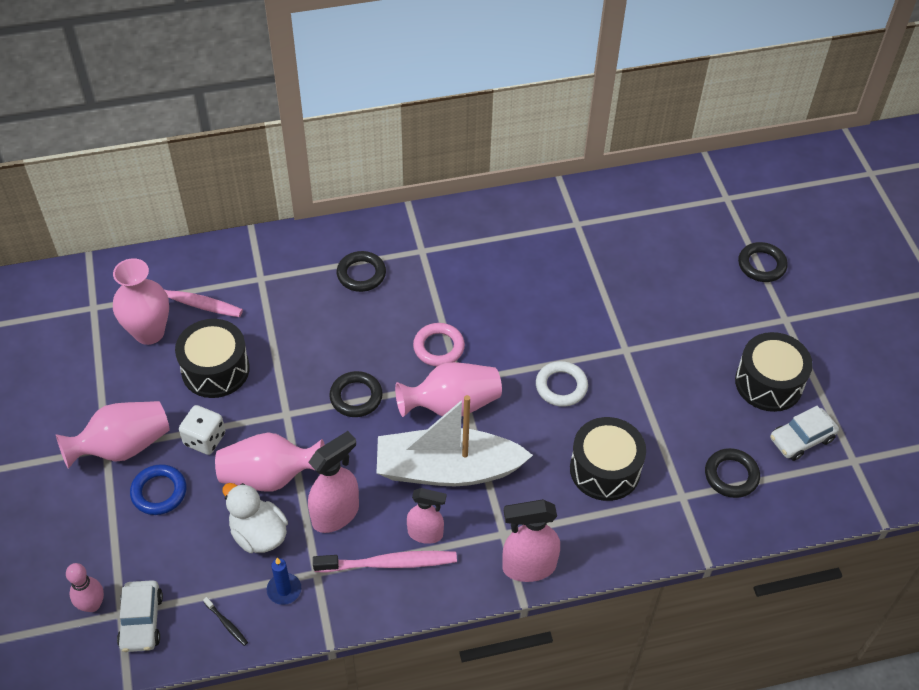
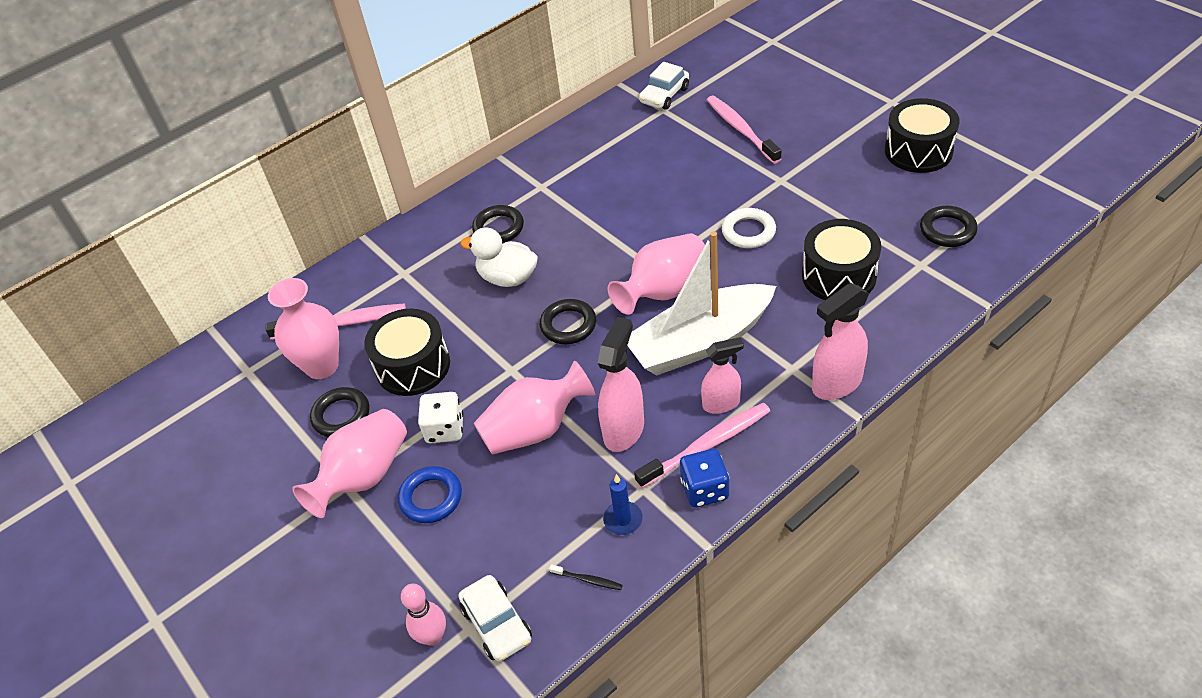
camera: 20 degrees left, 5 degrees down
(258, 534) = (560, 484): white duck -> white duck (507, 278)
(361, 600) = (704, 490): none -> blue dice
(438, 347) = (615, 252): pink ring -> none
(629, 279) = (741, 129): none -> pink toothbrush
(761, 265) = (840, 73): black ring -> black ring (341, 415)
(801, 439) = (979, 178): white car -> white car (664, 95)

